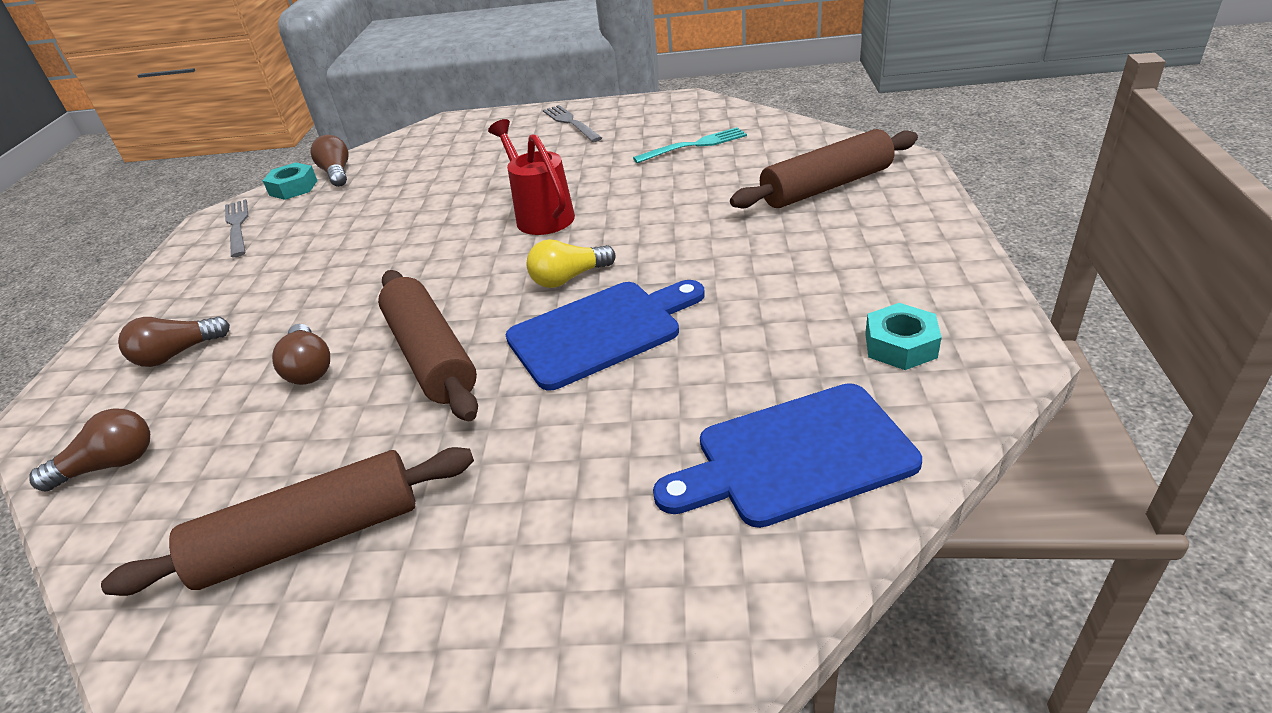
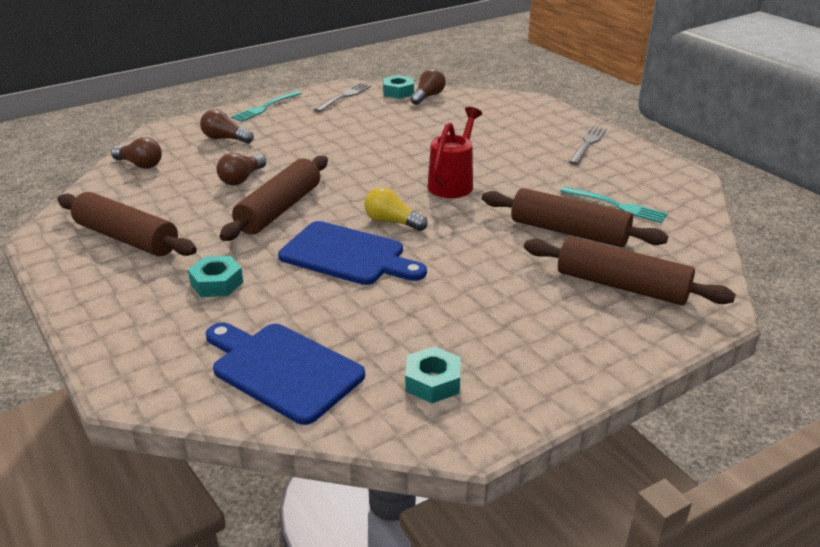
camera: 50 degrees right, 5 degrees down
(153, 294) = (265, 107): none -> turquoise fork
(544, 466) = (216, 283): none -> turquoise nut
(711, 182) = (569, 232): none -> brown rolling pin

